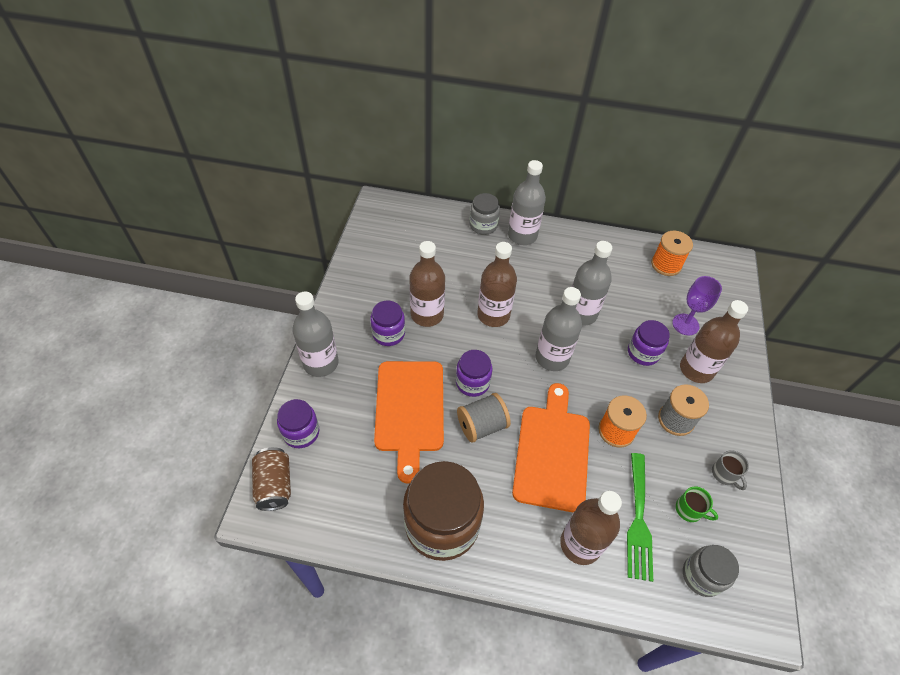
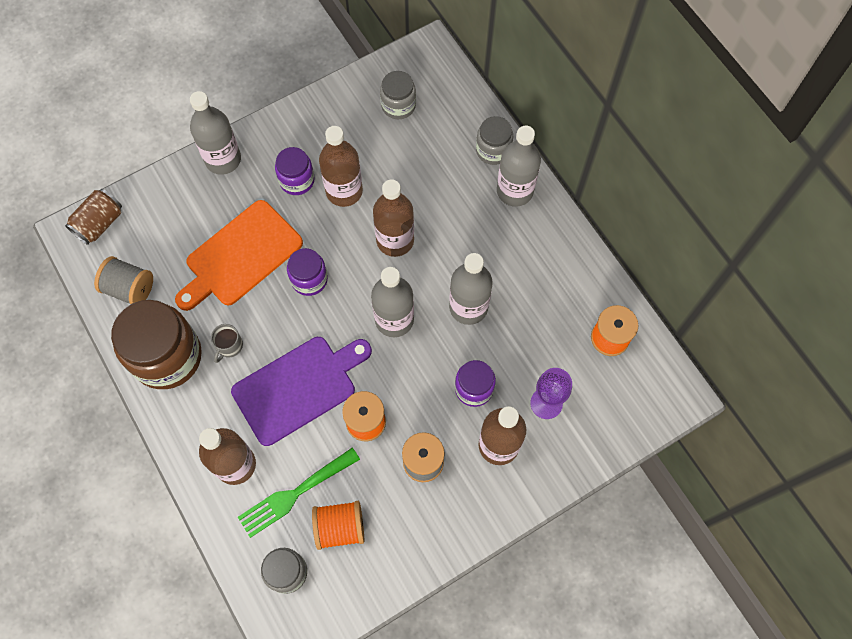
camera: 50 degrees right, 15 degrees up
(301, 432) = (154, 201): purple jar -> none
(398, 244) = (398, 105): none -> grey jar
(482, 425) = (275, 318): grey spool -> grey spool (130, 288)
(552, 452) = (298, 387): orange cutting board -> purple cutting board
(689, 510) = (340, 527): green mug -> orange spool
(725, 474) = (402, 535): grey mug -> grey mug (229, 346)

